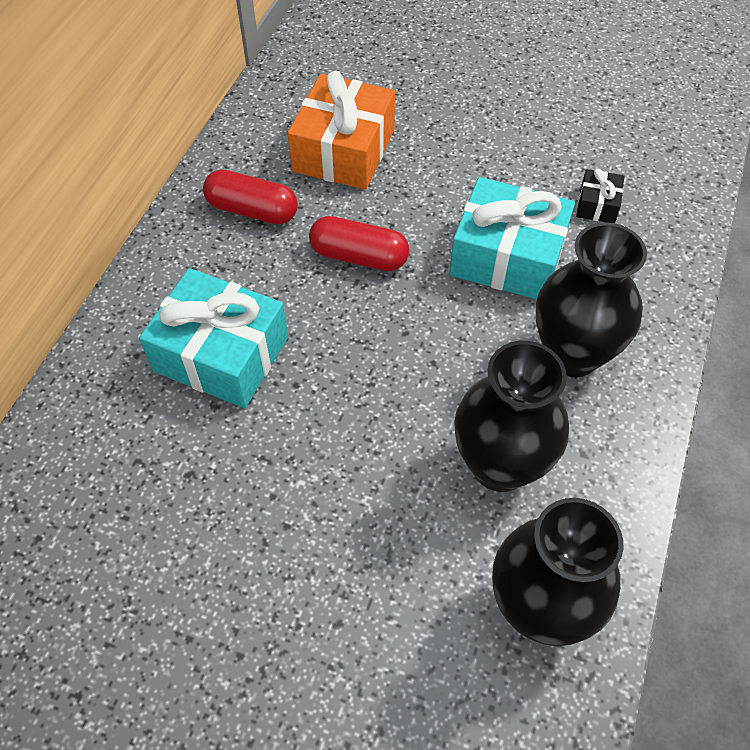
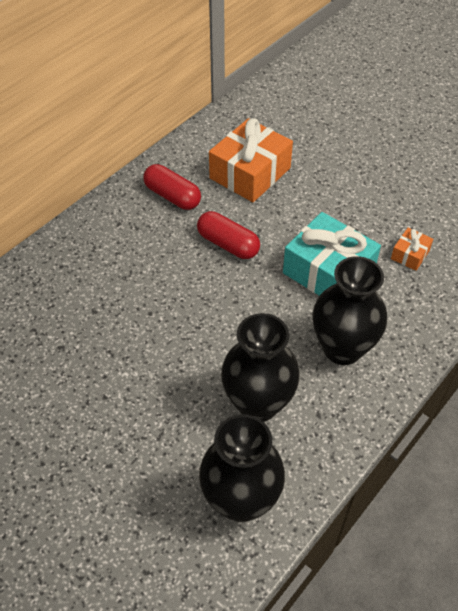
camera: 20 degrees right, 5 degrees down
(221, 354) = (112, 280): turquoise gift -> none
(597, 205) = (410, 255): black gift -> orange gift

